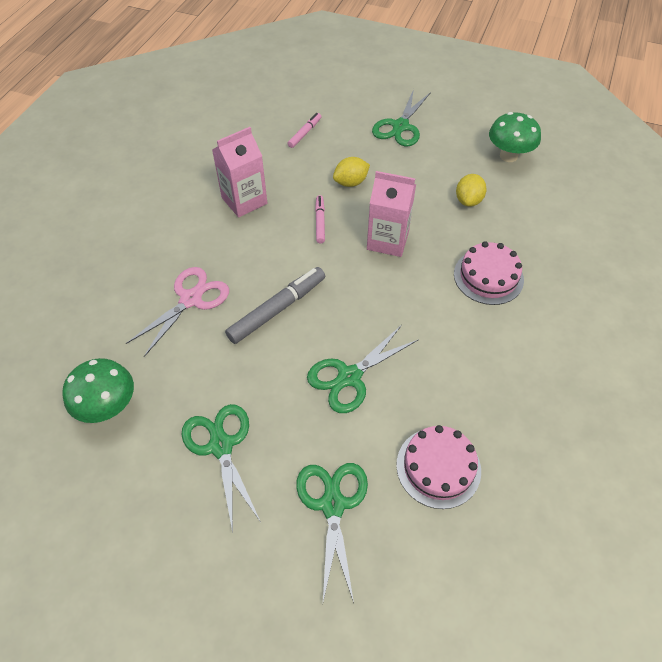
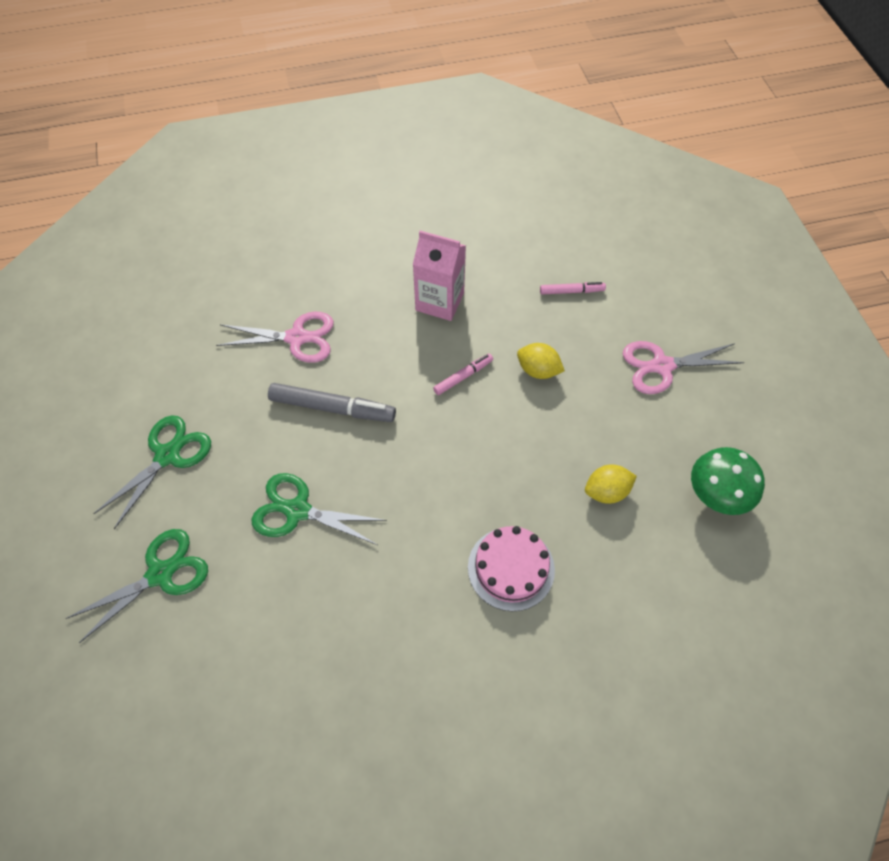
camera: 55 degrees right, 5 degrees up
(108, 407) = (157, 355): green mushroom -> none
(387, 240) = (486, 448): pink carton -> none
(400, 126) = (662, 366): green scissors -> pink scissors
(438, 467) = (247, 641): pink cake -> none

